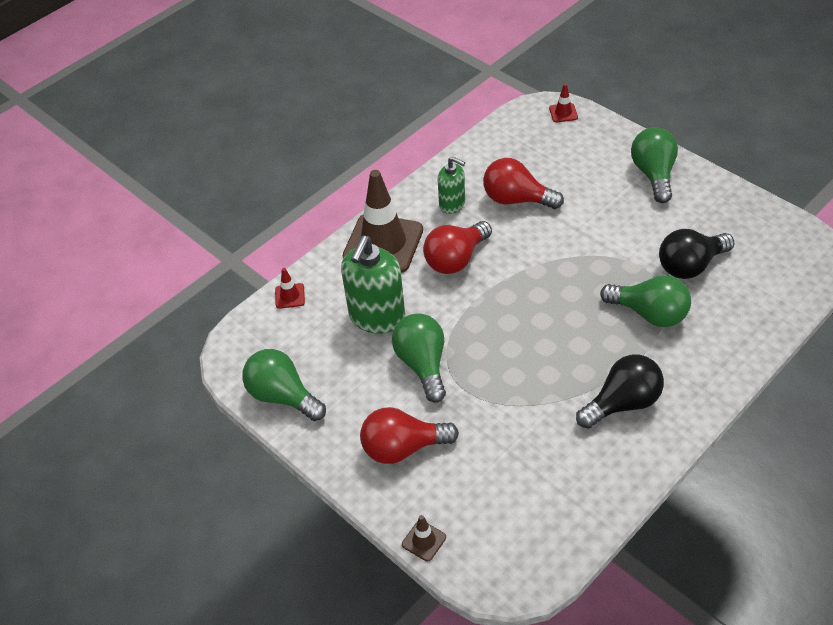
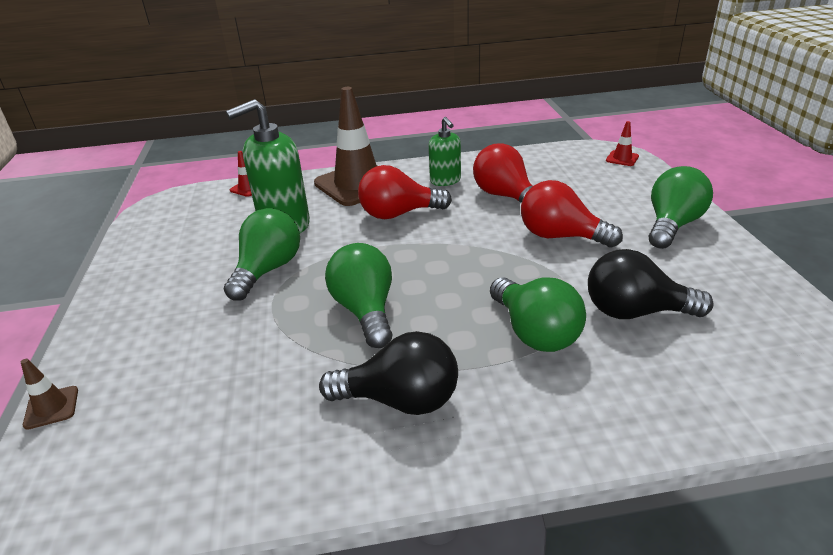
camera: 35 degrees right, 15 degrees down
(283, 396) = (146, 242): green light bulb -> green light bulb (365, 311)
(403, 448) = (159, 321): red light bulb -> red light bulb (560, 236)

